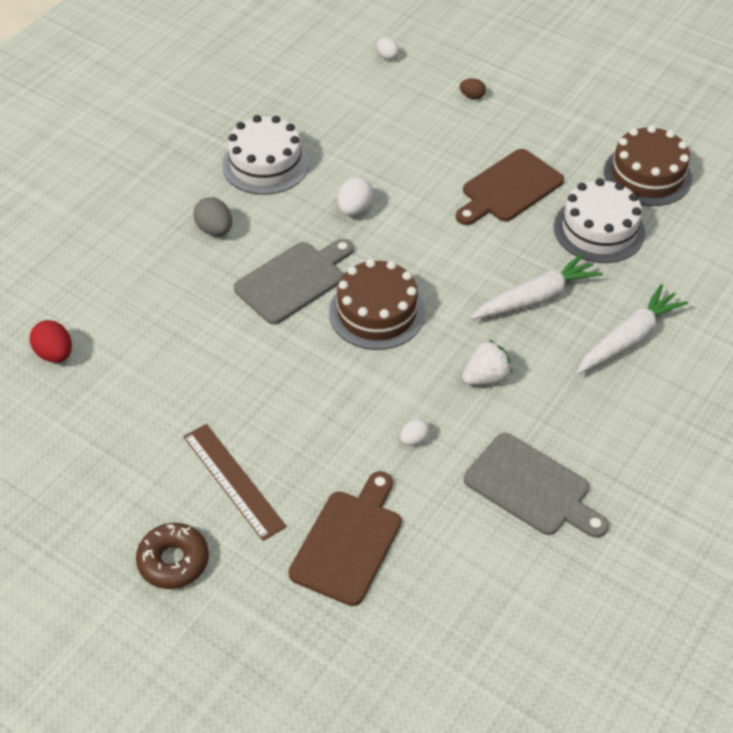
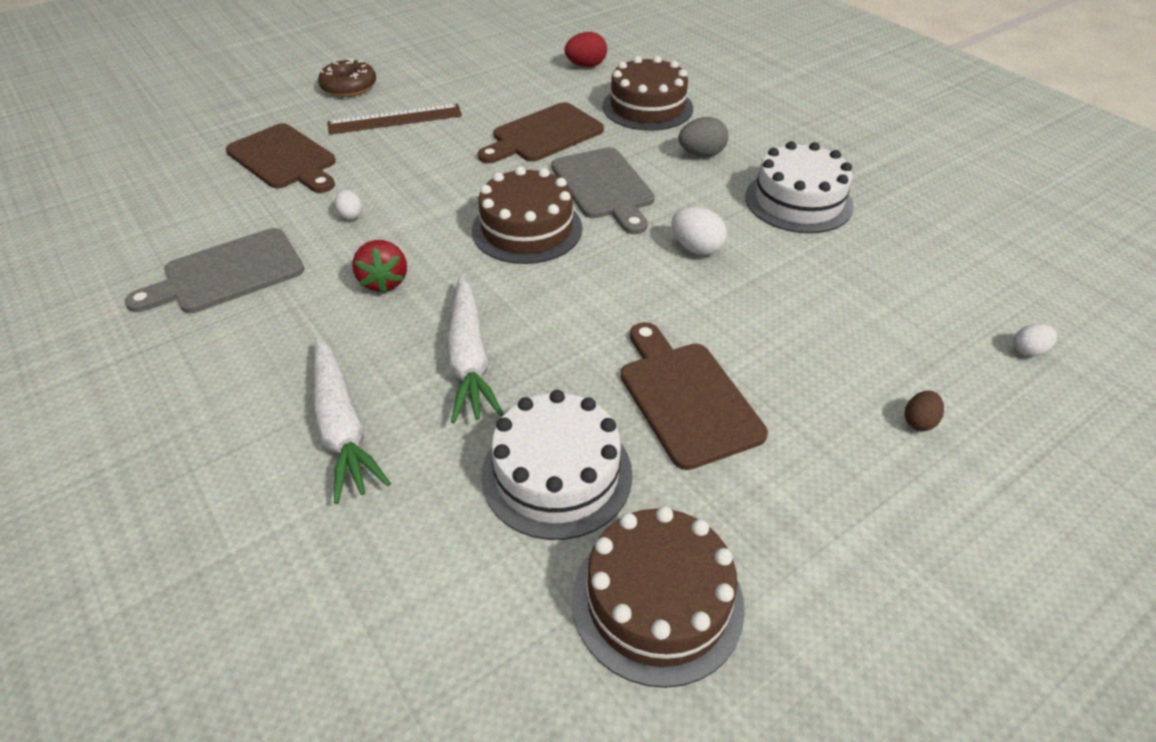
camera: 110 degrees right, 5 degrees down
(138, 283) = (647, 107): none -> brown cake
(220, 346) = (543, 135): none -> brown cutting board
(486, 377) = (384, 281): white strawberry -> red strawberry

